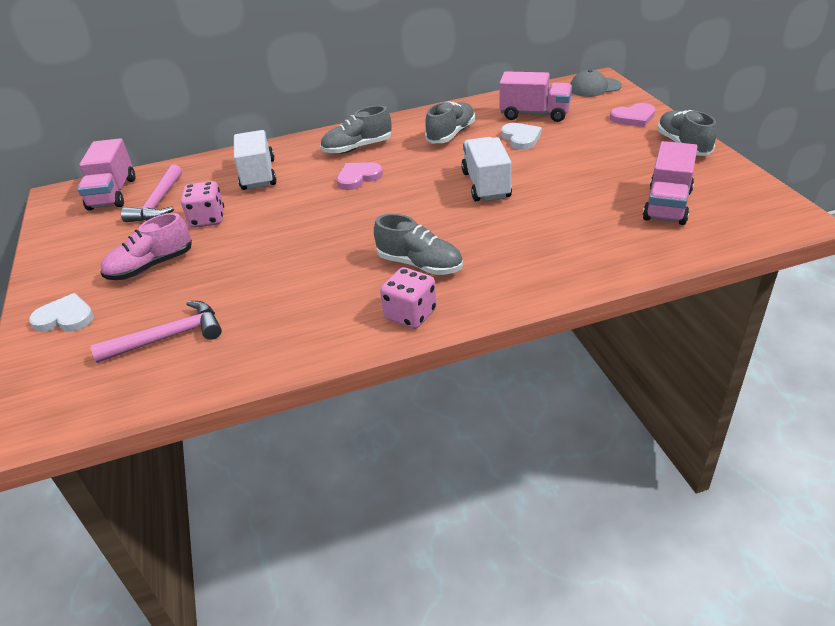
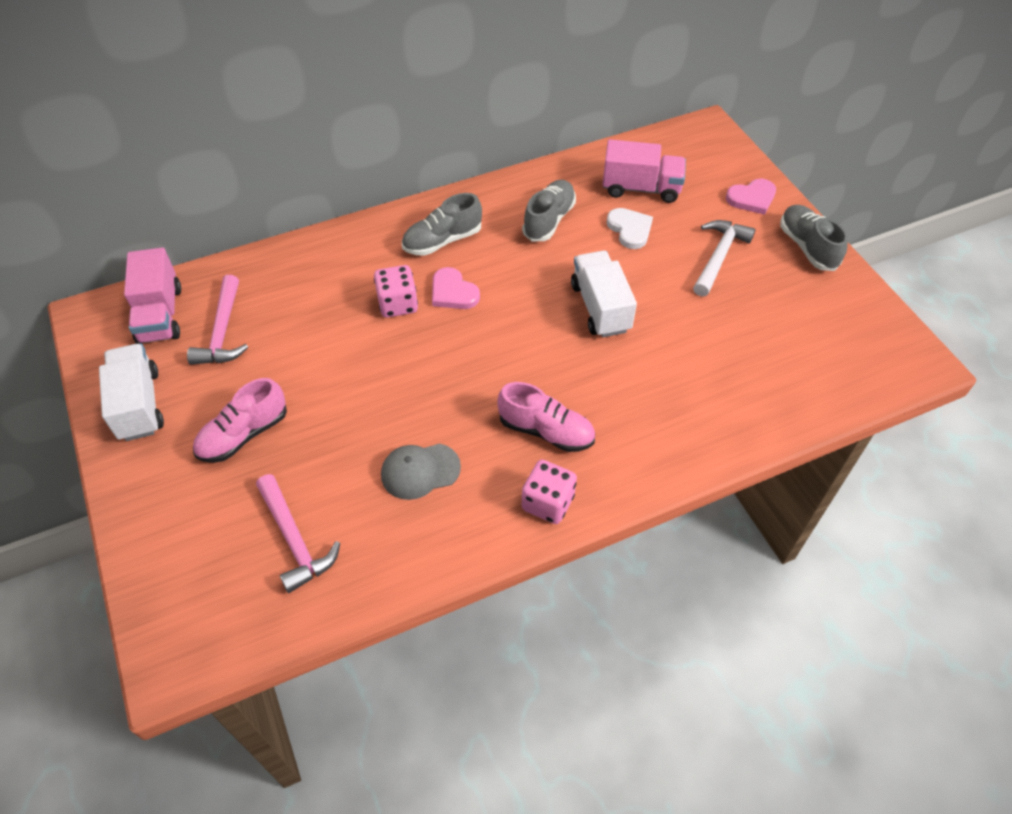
camera: 10 degrees left, 15 degrees up
(65, 317) = (167, 513): white heart -> none
(168, 337) = (294, 540): pink hammer -> pink hammer turned 90 degrees clockwise
(207, 219) = (290, 359): pink dice -> pink dice (398, 304)
(258, 175) = (333, 285): white truck -> white truck (139, 405)
(358, 177) = (453, 292): pink heart -> pink heart turned 90 degrees counterclockwise
(420, 264) = (546, 431): grey shoe -> pink shoe
(594, 87) = (705, 143): grey cap -> grey cap (420, 471)
(599, 152) = (719, 257): none -> white hammer
(667, 205) = (795, 342): pink truck -> none

